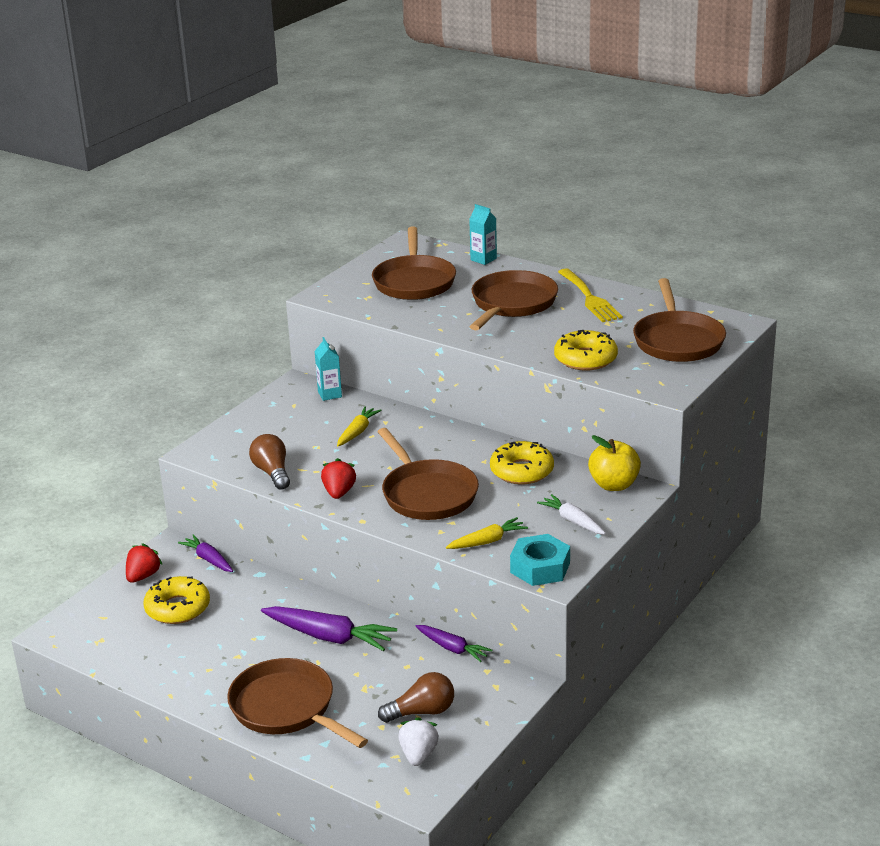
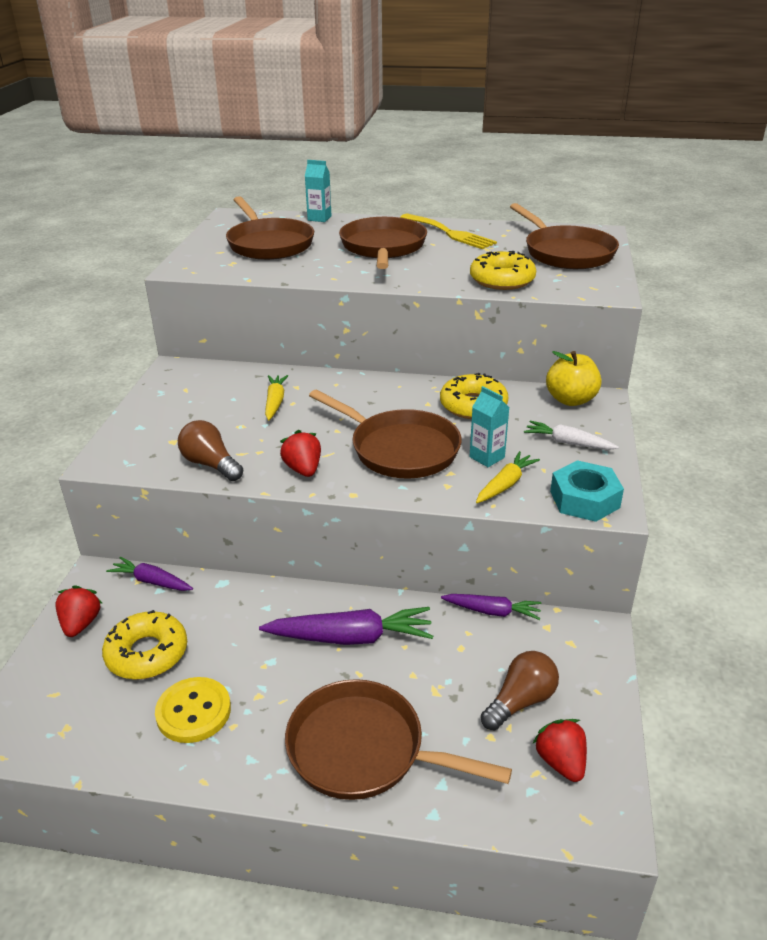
camera: 25 degrees left, 5 degrees up
(188, 653) = (193, 711): none -> yellow button
(329, 394) = (217, 372): turquoise carton -> turquoise carton (487, 457)
(418, 755) = (560, 762): white strawberry -> red strawberry

